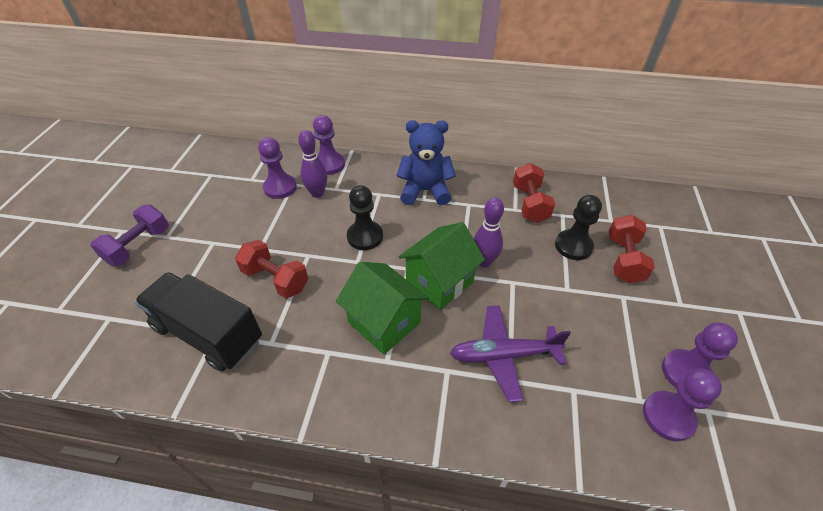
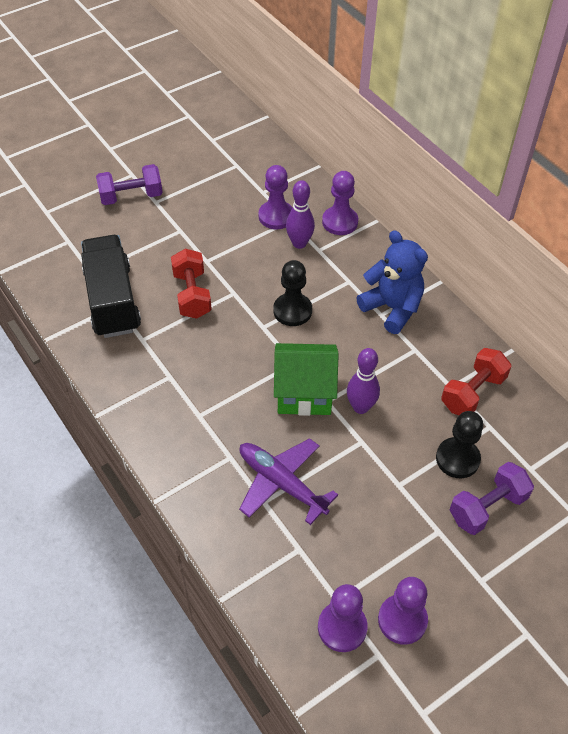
camera: 45 degrees right, 5 degrees up
(384, 322) = (228, 388): green house -> none
(623, 259) = (487, 507): red dumbbell -> purple dumbbell

